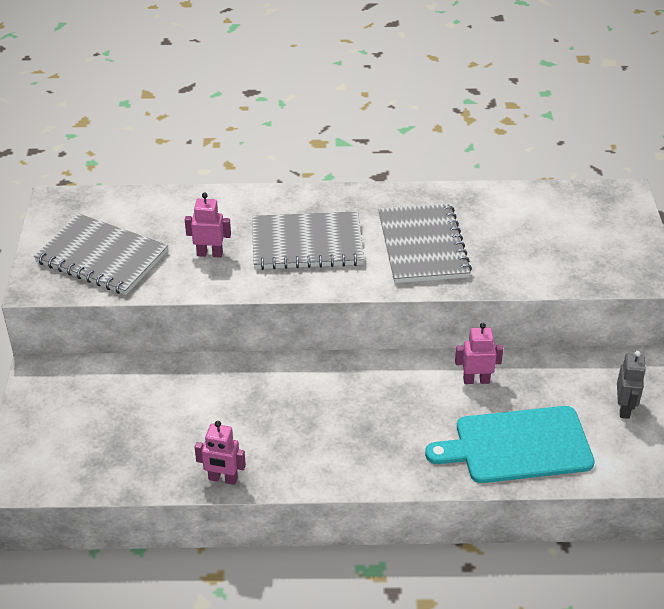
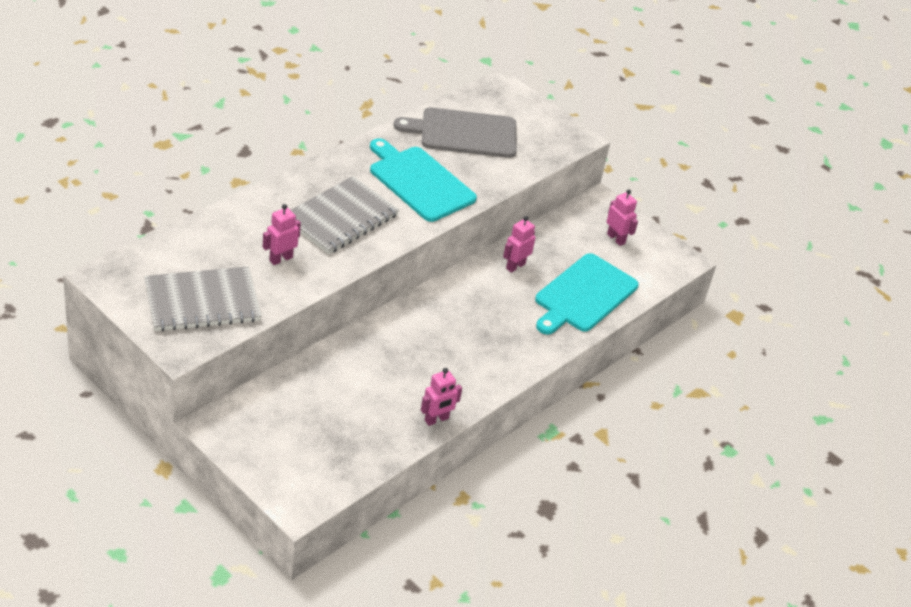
camera: 50 degrees left, 0 degrees up
(423, 245) = (419, 182): grey notebook -> turquoise cutting board
(526, 221) = (464, 133): none -> grey cutting board
(624, 408) = (616, 239): grey robot -> pink robot

